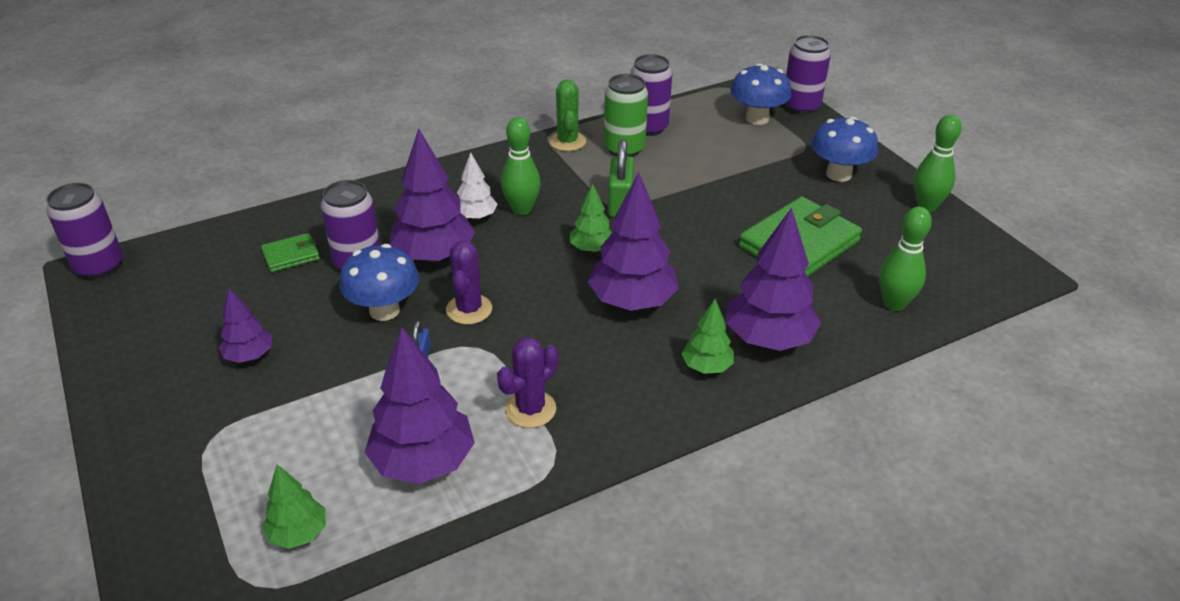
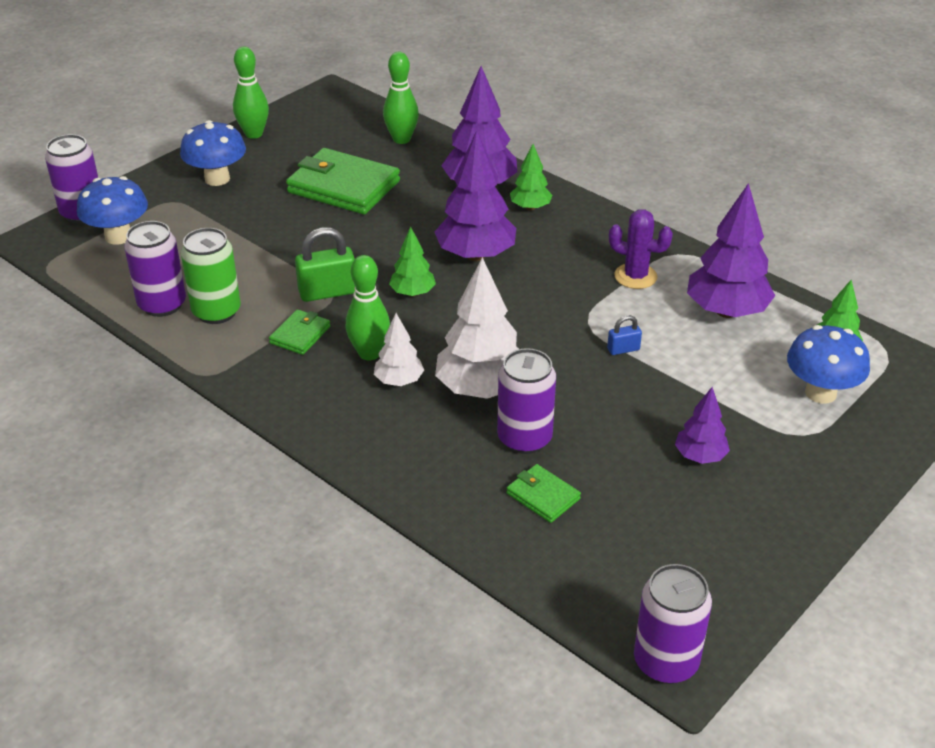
camera: 110 degrees left, 0 degrees up
(384, 310) = (581, 393): blue mushroom -> blue mushroom (820, 393)
(434, 255) = (480, 389): purple tree -> white tree
(469, 309) = (544, 341): purple cactus -> none
(567, 141) = (215, 356): green cactus -> none
(569, 181) = (300, 335): none -> green wallet

